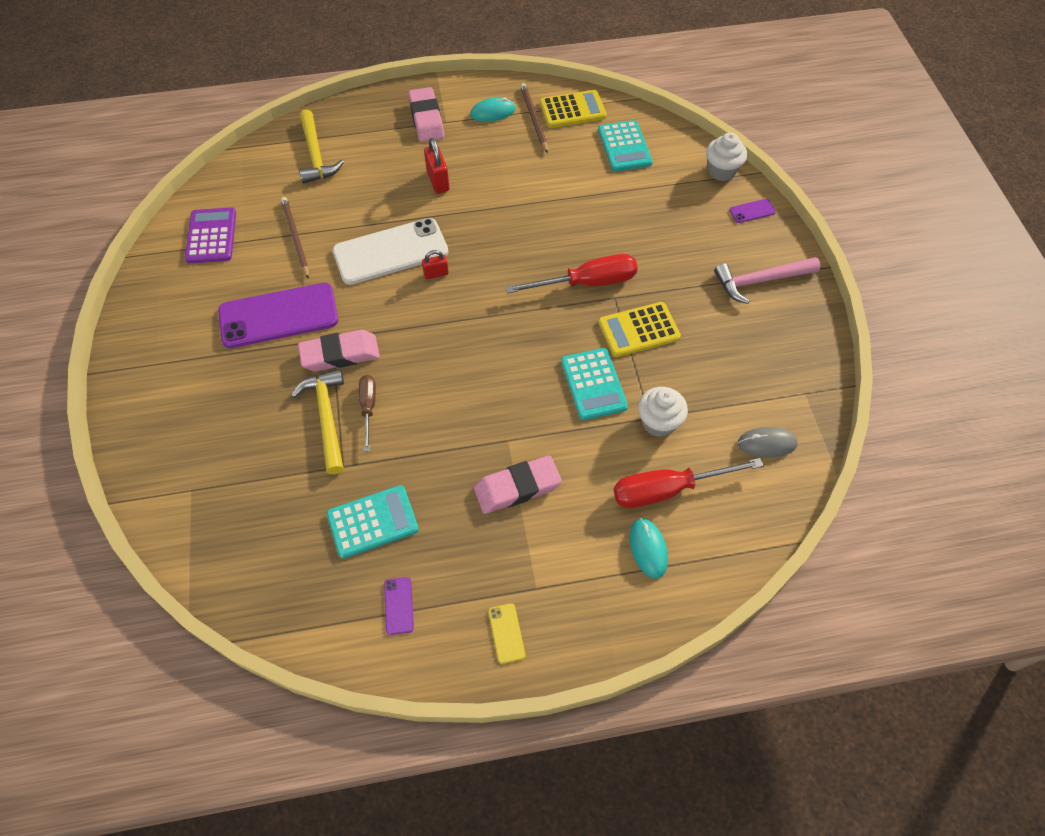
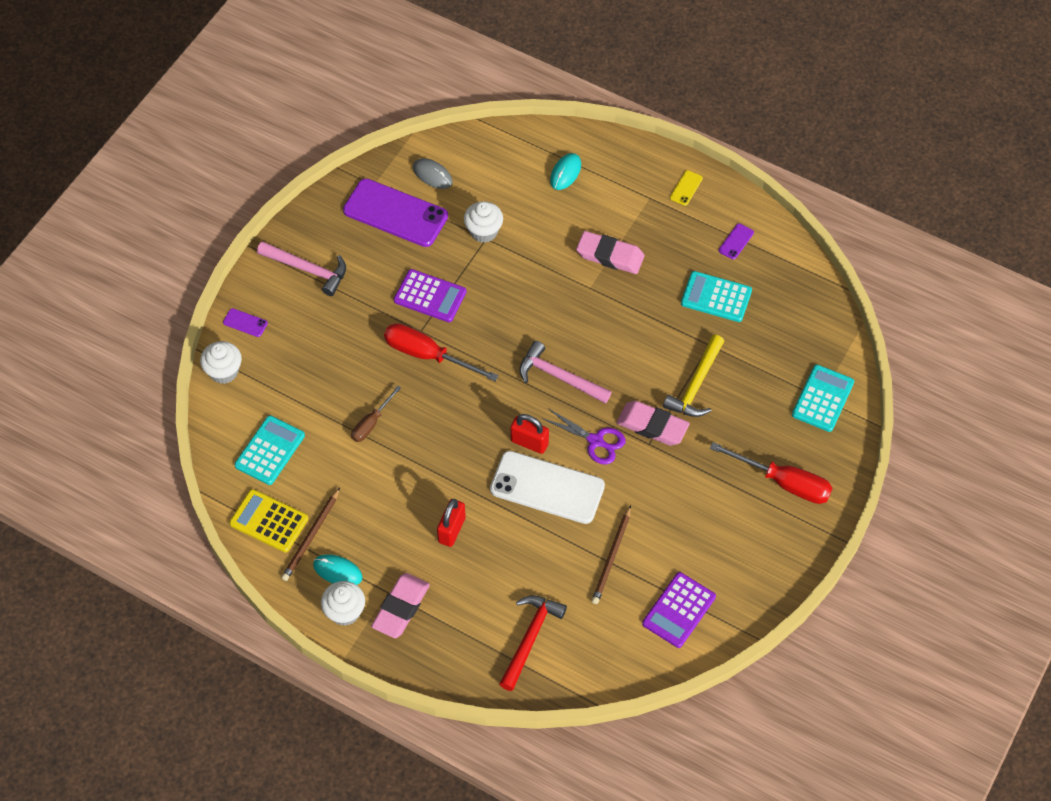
camera: 140 degrees left, 0 degrees up
(278, 315) = (674, 491): purple phone -> purple phone (395, 213)
(316, 155) = (530, 638): yellow hammer -> red hammer
(368, 408) = (663, 372): brown screwdriver -> brown screwdriver (371, 423)
(380, 310) = (596, 441): none -> purple scissors
(436, 274) = (529, 442): red padlock -> red padlock, size x1.59
(460, 340) = (559, 377): none -> pink hammer
(462, 96) = (345, 612): none -> white cupcake
(593, 384) = (499, 283): turquoise calculator -> turquoise calculator (822, 398)
(638, 330) = (430, 296): yellow calculator -> purple calculator
(668, 489) = (520, 193): red screwdriver -> red screwdriver (783, 482)

